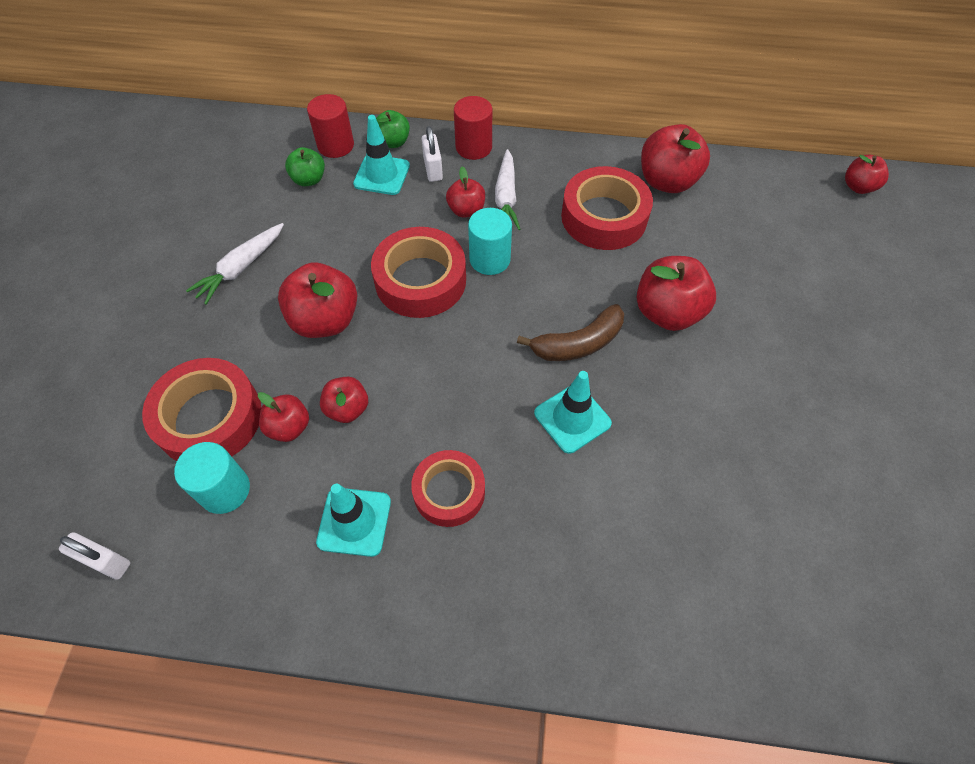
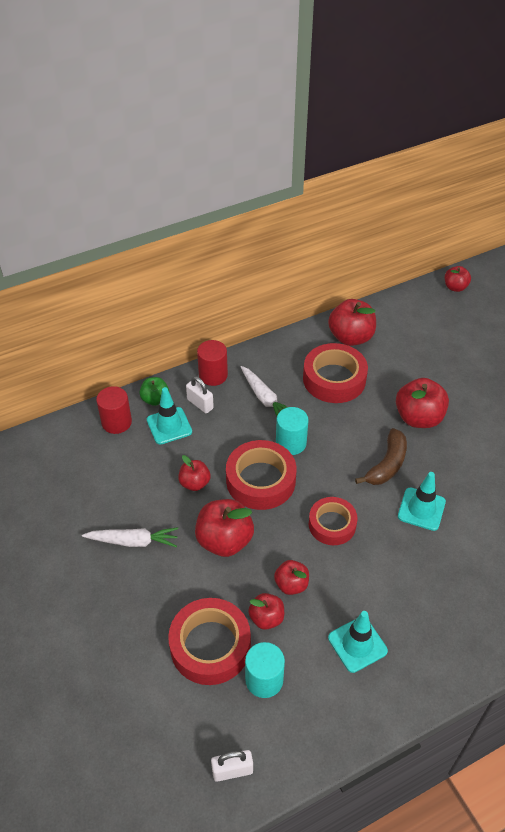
camera: 35 degrees left, 10 degrees down
(241, 268) = (133, 541): white carrot -> white carrot turned 90 degrees counterclockwise
(309, 179) = (121, 456): green apple -> none
(449, 491) = (393, 592): red tape -> red tape (332, 524)
(466, 210) = (247, 420): red apple -> red apple (194, 483)

